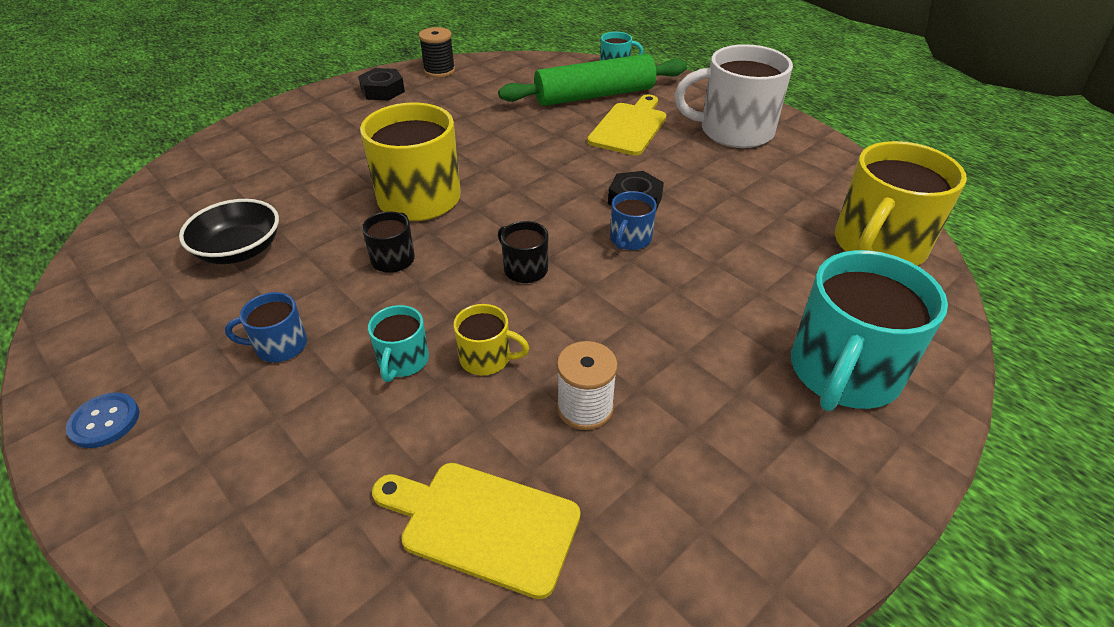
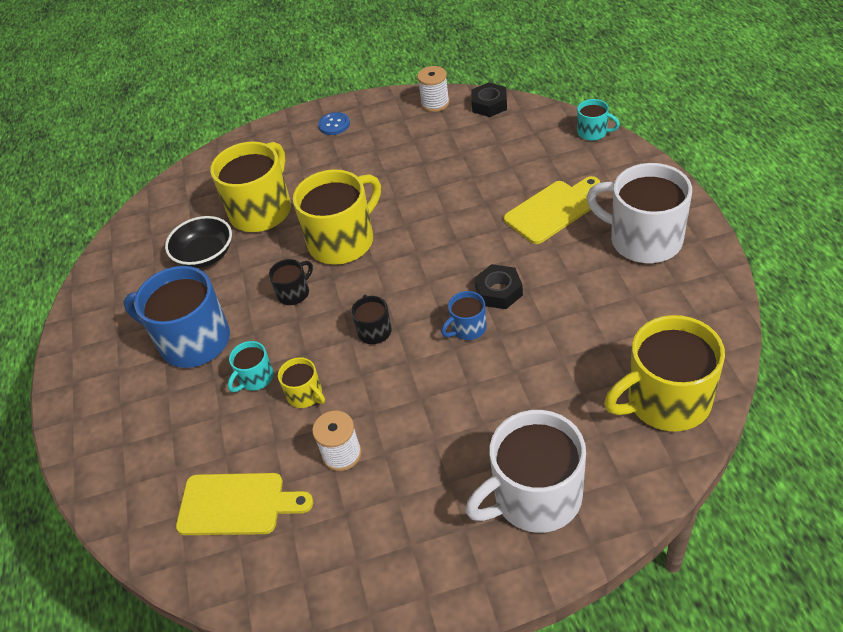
camera: 35 degrees right, 5 degrees up
(105, 421) = (85, 361): blue button -> blue button (334, 125)
(280, 346) = (193, 341): blue mug -> blue mug, size x2.11
(294, 191) = (262, 210): none -> yellow mug
(383, 90) = (377, 118): black nut -> black nut (489, 104)
(439, 71) = (435, 103): black spool -> white spool
(482, 524) = (237, 504): yellow cutting board -> yellow cutting board turned 135 degrees clockwise
(594, 95) = (548, 164): green rolling pin -> none
(843, 372) = (535, 497): turquoise mug -> white mug

